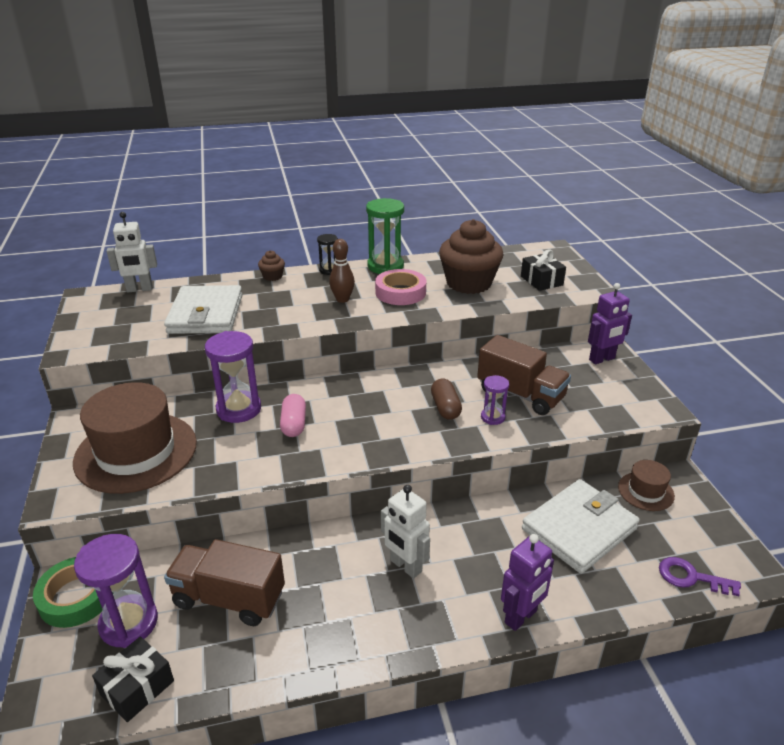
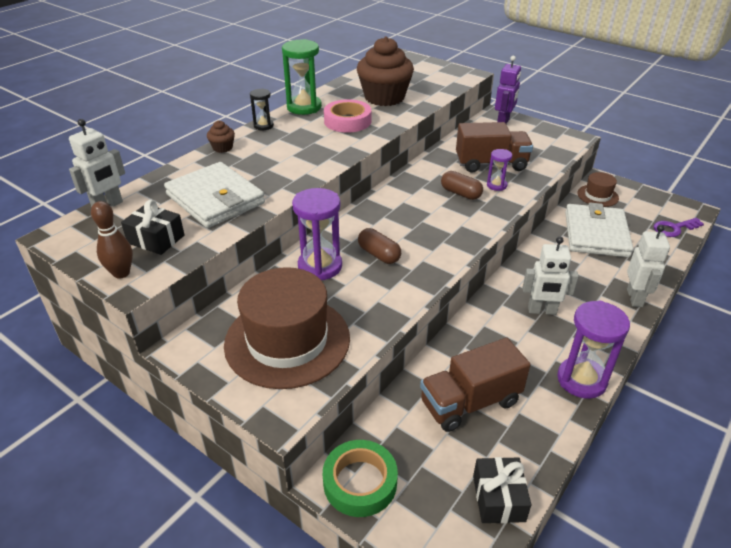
camera: 40 degrees left, 5 degrees up
(129, 623) = (428, 467): purple hourglass -> purple hourglass (581, 380)
(294, 424) = (379, 254): pink capsule -> brown capsule
(342, 299) = (312, 142): brown bowling pin -> brown bowling pin (121, 273)
(521, 617) = (635, 298): purple robot -> white robot
(541, 281) = (428, 79): black gift -> black gift (156, 239)

